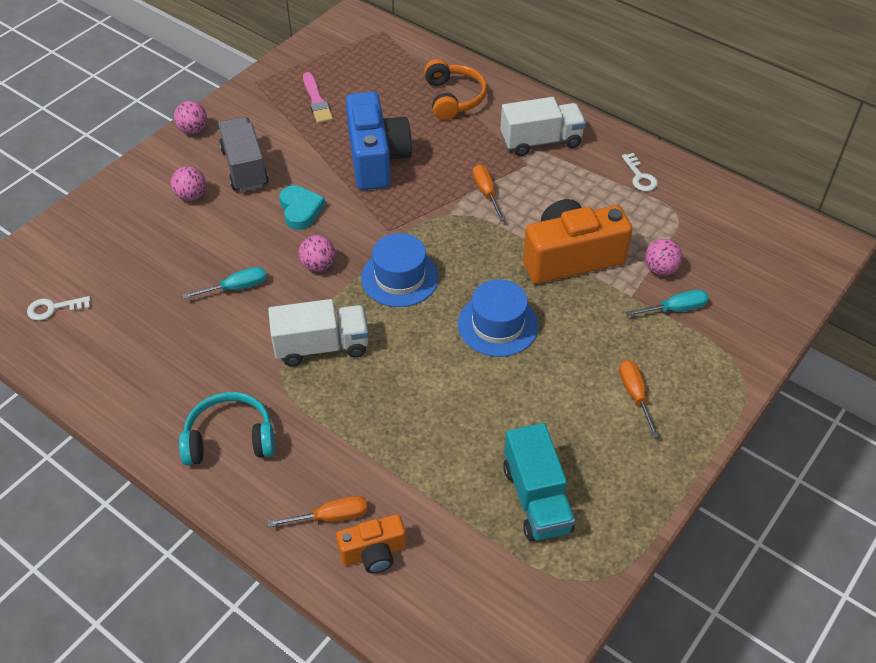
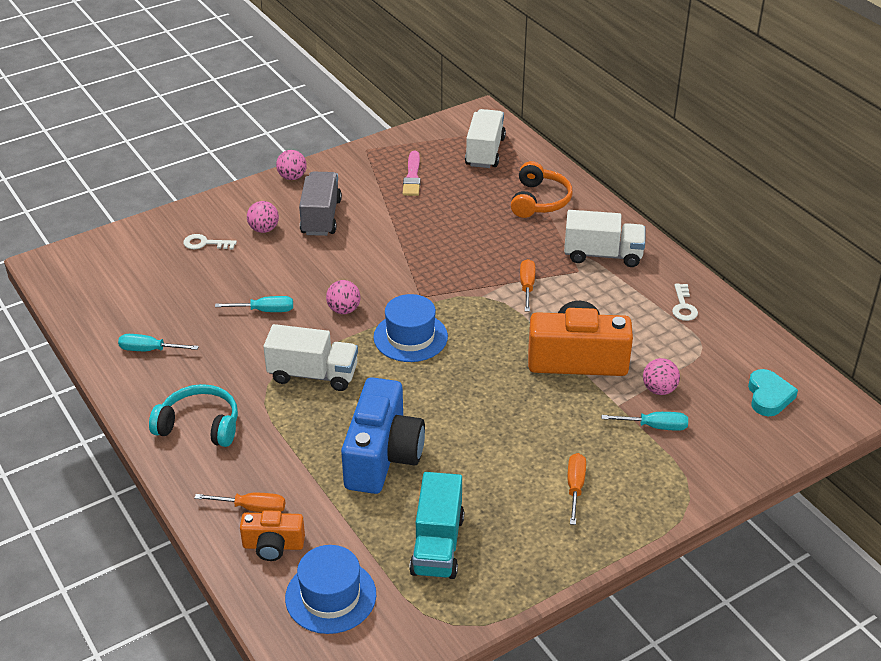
camera: 20 degrees right, 10 degrees down
(54, 308) = (109, 290): white key -> white key (205, 243)
(133, 366) = (150, 350): none -> turquoise screwdriver
(300, 210) = (351, 262): turquoise heart -> turquoise heart (768, 396)
(376, 58) = (485, 152): none -> white truck
(376, 159) = (441, 236): blue camera -> blue camera (382, 456)
(498, 325) = (478, 397): blue hat -> blue hat (330, 596)

